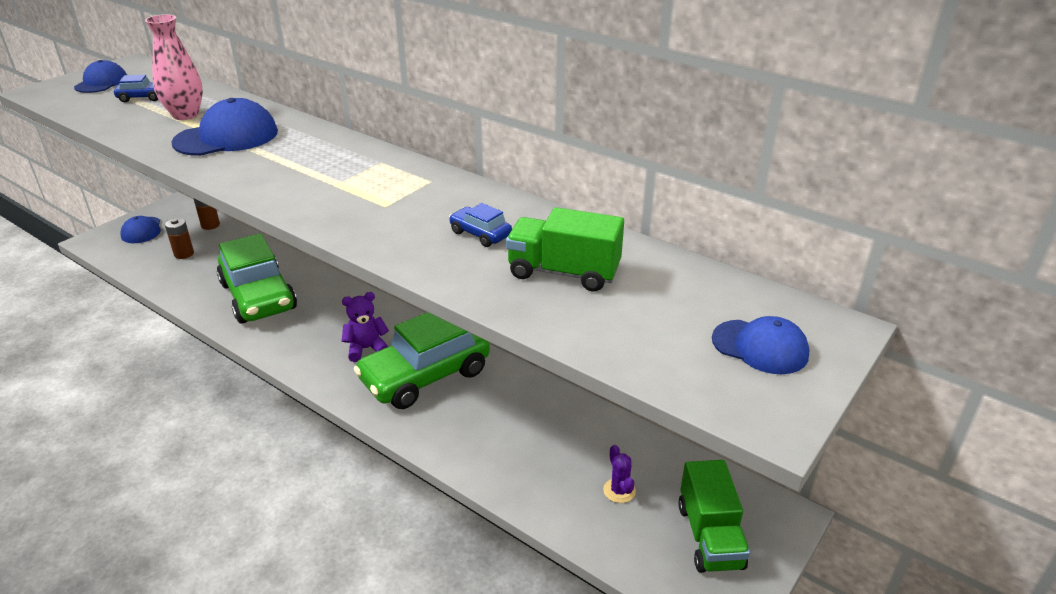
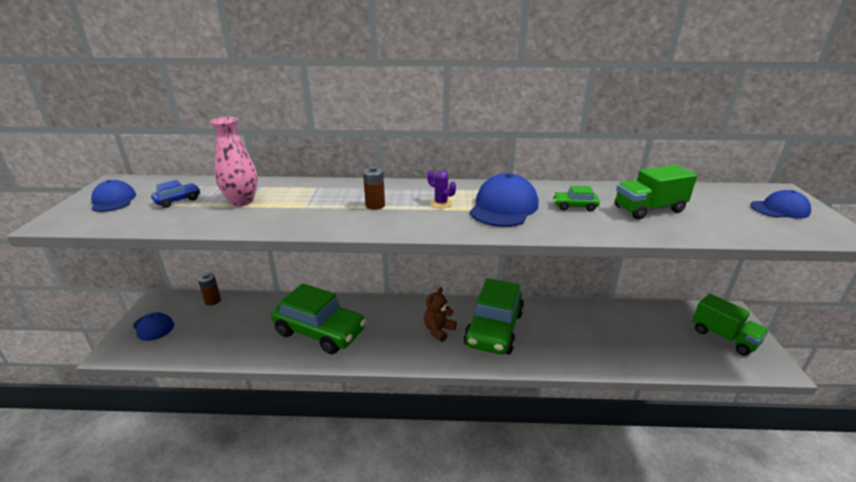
camera: 35 degrees left, 5 degrees down
(184, 254) = (217, 328): brown battery -> brown battery (375, 205)
(226, 137) = (306, 205): blue cap -> blue cap (503, 207)
(366, 348) = (438, 330): purple teddy bear -> brown teddy bear
(480, 234) = (574, 206): blue car -> green car
(619, 490) = (664, 337): purple cactus -> purple cactus (441, 203)

